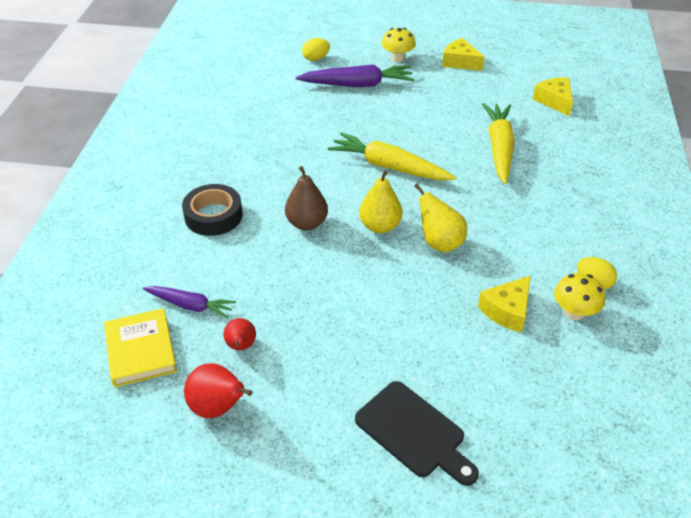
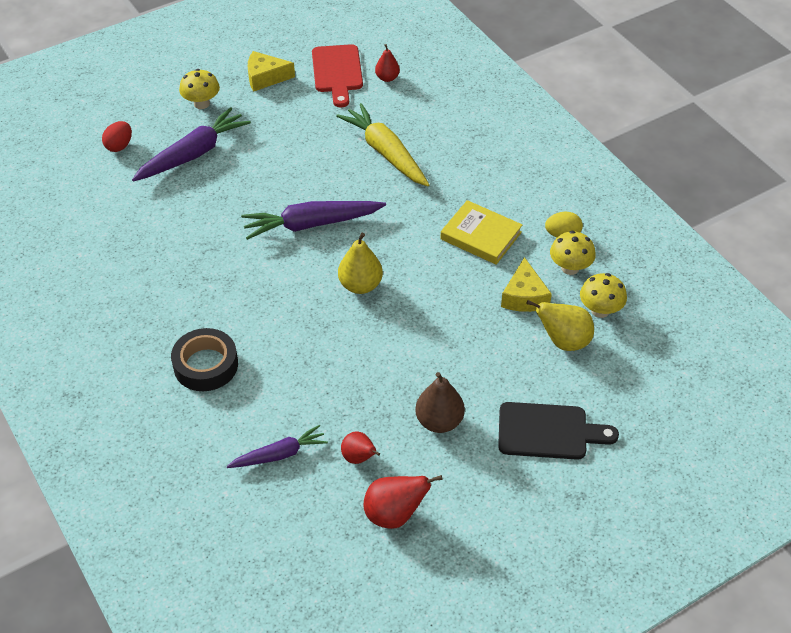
camera: 40 degrees left, 5 degrees up
(140, 350) = (282, 517): yellow book -> yellow book (480, 236)
(307, 223) = (297, 321): brown pear -> brown pear (439, 421)
(316, 59) = (119, 146): yellow egg -> red egg
(389, 167) = (311, 224): yellow carrot -> purple carrot
(440, 243) = (422, 271): yellow pear -> yellow pear (563, 341)
(518, 81) = (337, 72): none -> red cutting board
(554, 101) = (387, 78): yellow cheese -> red pear
(568, 363) = (600, 310): none -> yellow mushroom

